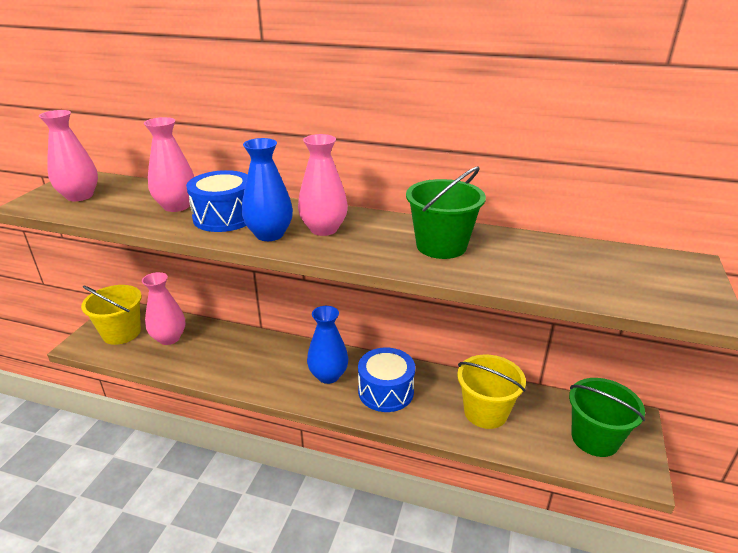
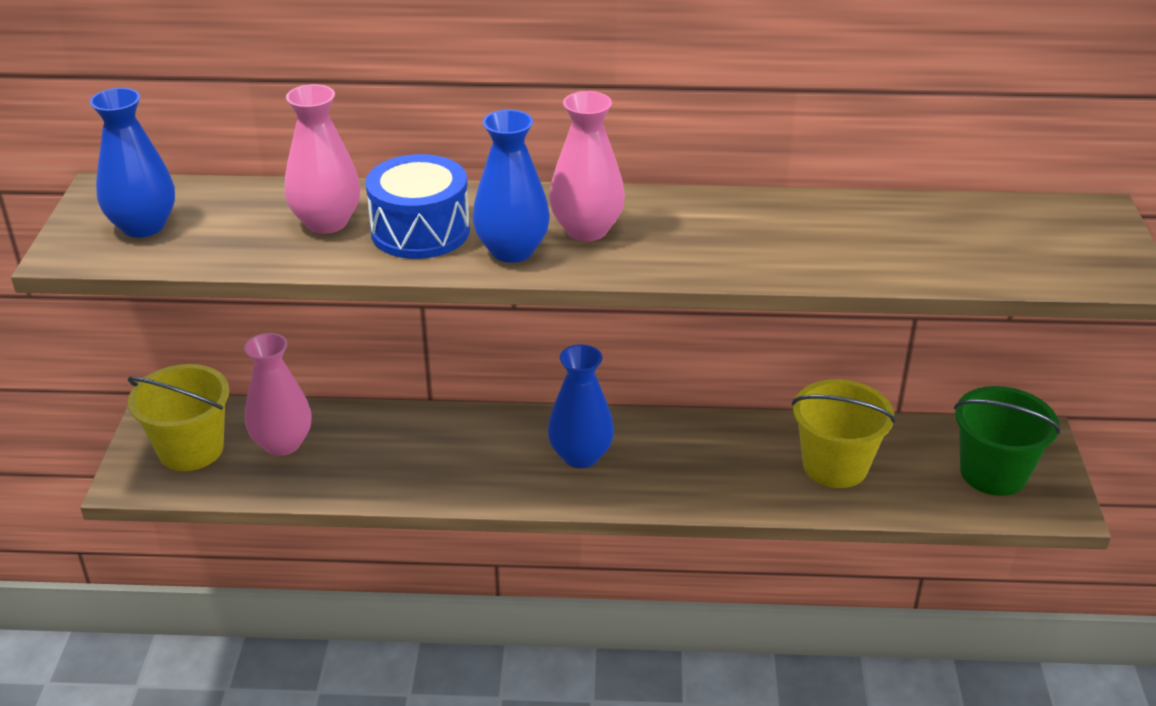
camera: 15 degrees left, 5 degrees up
(79, 196) = (143, 226): pink vase -> blue vase
(386, 391) = (679, 463): blue drum -> none
(441, 246) = (769, 233): green bucket -> none

